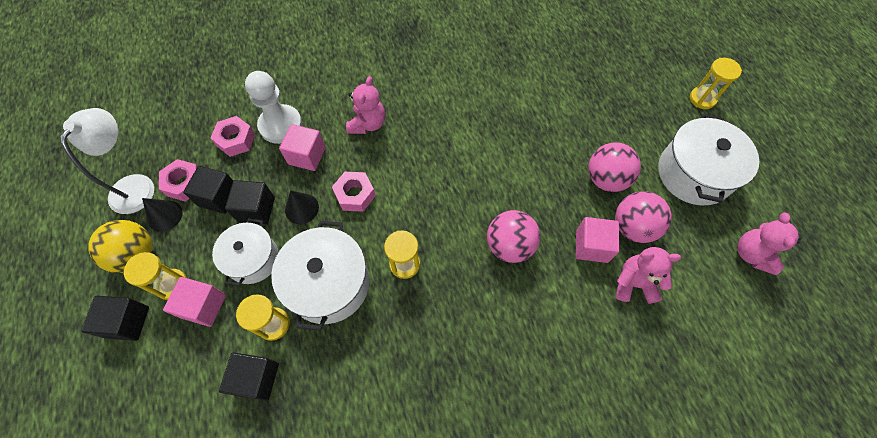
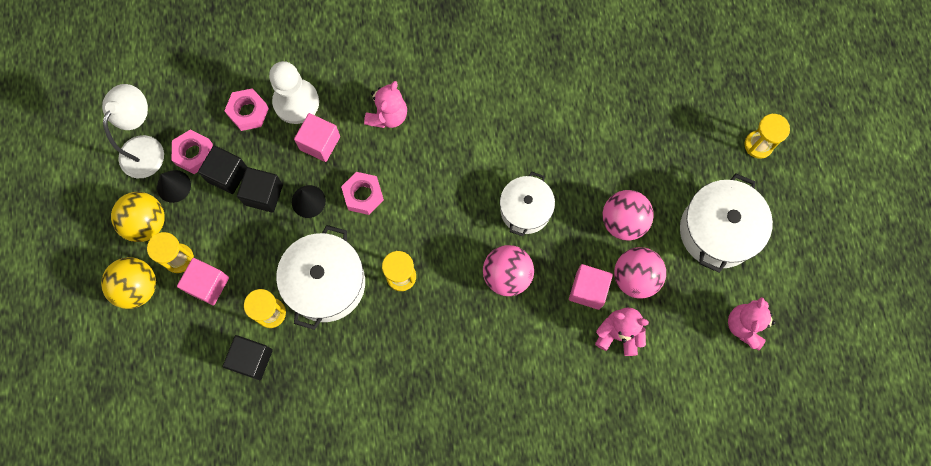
camera: 10 degrees right, 10 degrees up
(127, 322) = (138, 287): black cube -> yellow ball
(253, 259) = (256, 246): white pot -> white pot (525, 210)

